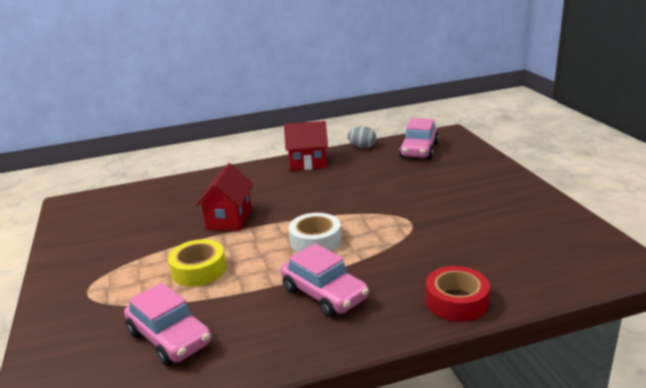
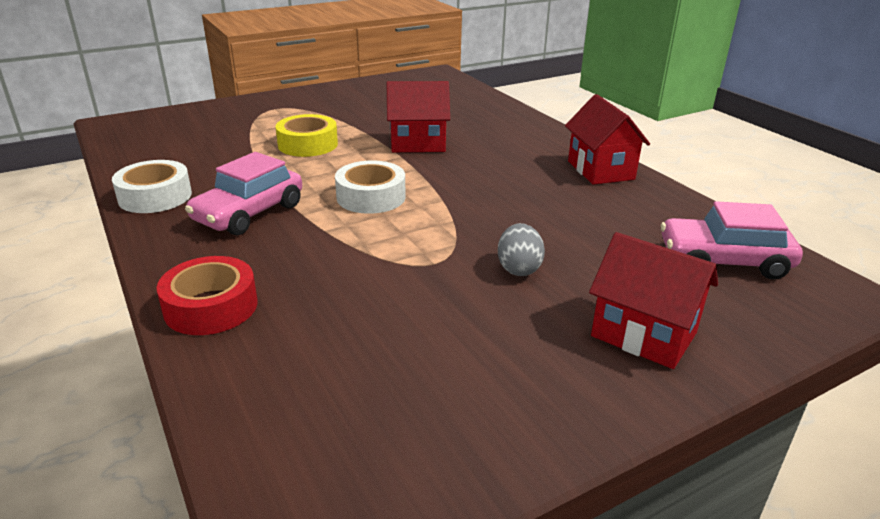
camera: 75 degrees right, 5 degrees up
(170, 338) = (194, 150): pink car -> none
(273, 351) = (155, 196): none -> white tape
(362, 147) = (694, 206): grey egg -> grey egg (519, 268)
(480, 176) = (643, 334): none -> red house

